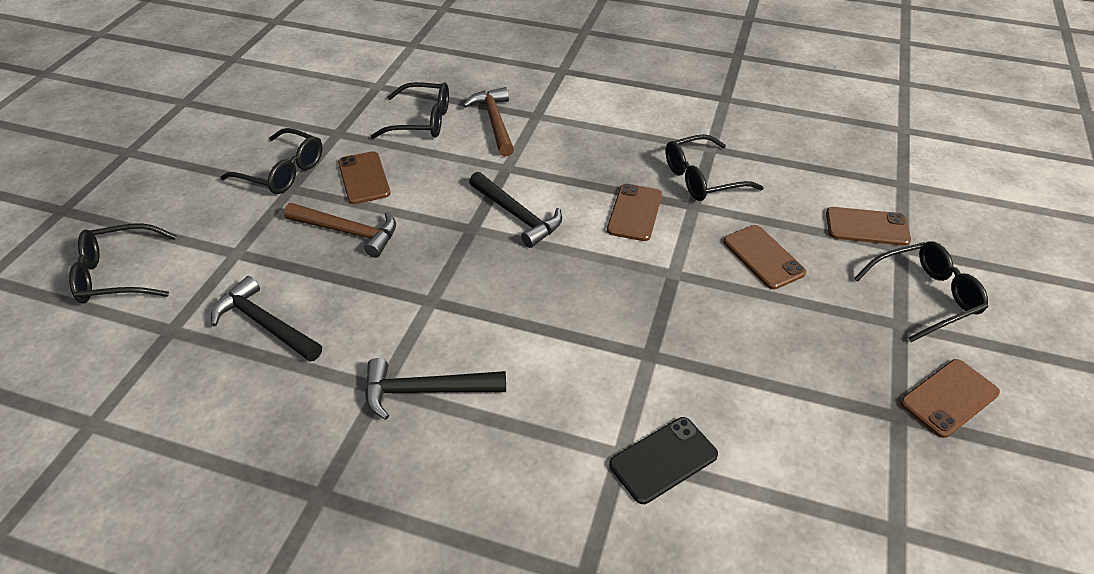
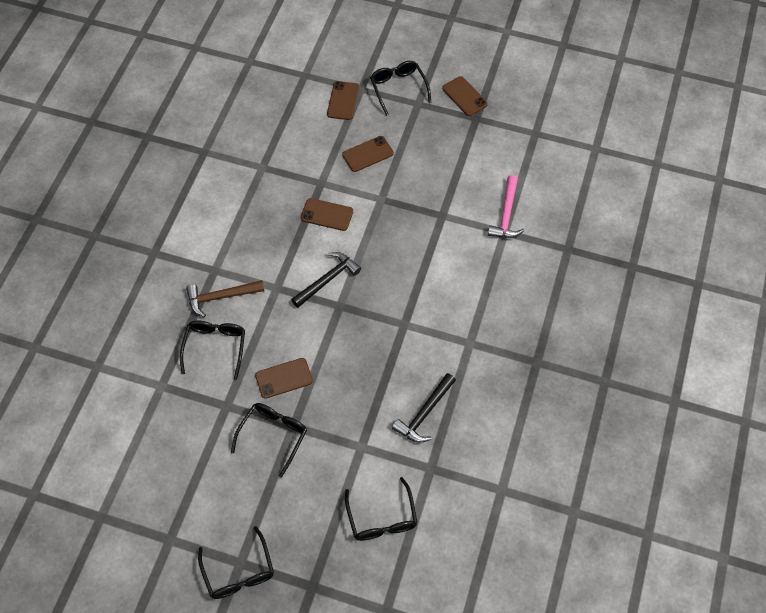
camera: 90 degrees left, 15 degrees up
(348, 232) = (341, 379): brown hammer -> none
(426, 391) = (470, 320): black hammer -> none
(663, 460) = (506, 214): black phone -> pink hammer
(702, 178) = (294, 175): black glasses -> black glasses (239, 572)

